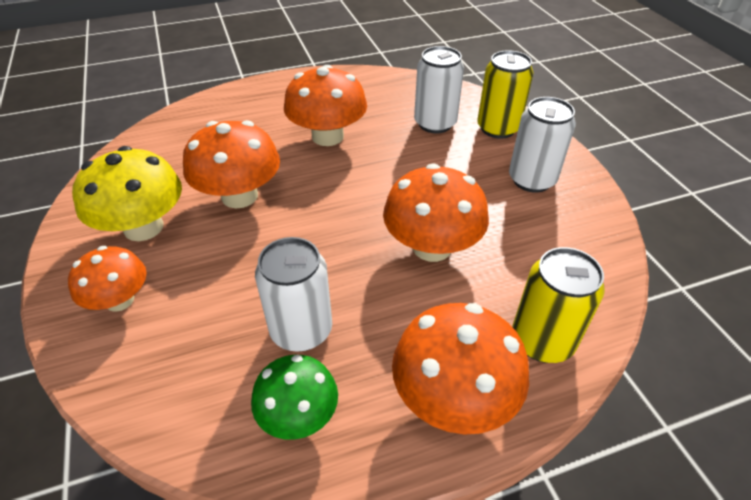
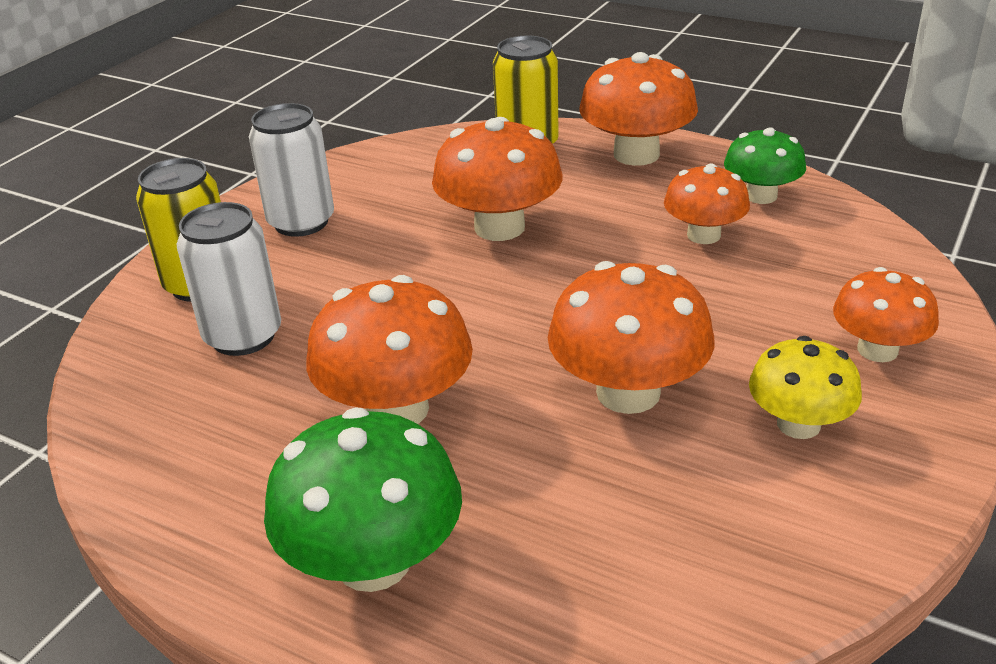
camera: 130 degrees left, 10 degrees down
(143, 227) = (798, 424): yellow mushroom -> yellow mushroom, size x0.64
(266, 101) = (373, 561): none -> green mushroom
(301, 330) = (703, 235): white can -> orange mushroom

